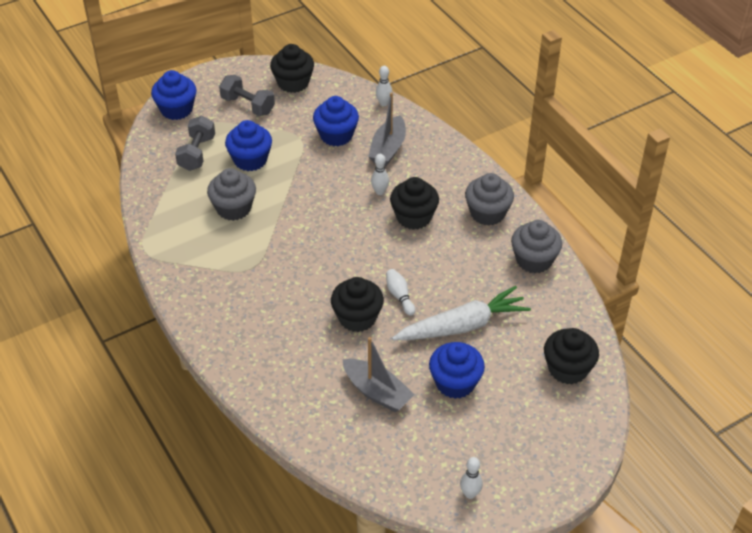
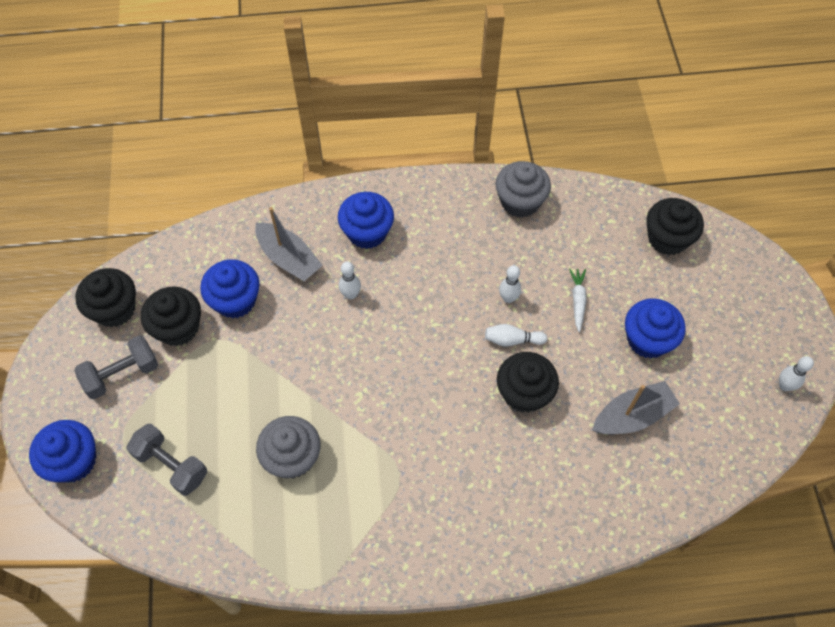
camera: 65 degrees left, 15 degrees up
(250, 160) = (220, 408): blue cupcake -> blue cupcake (367, 232)
(383, 103) = (213, 232): white bowling pin -> white bowling pin (508, 298)
(414, 217) = (406, 279): black cupcake -> black cupcake (178, 327)
(462, 326) = (577, 301): white carrot -> white carrot, size x0.46
(487, 213) = (436, 211): grey cupcake -> none

